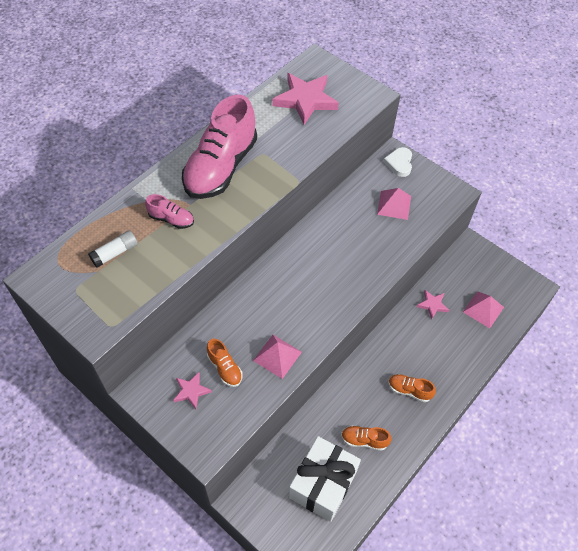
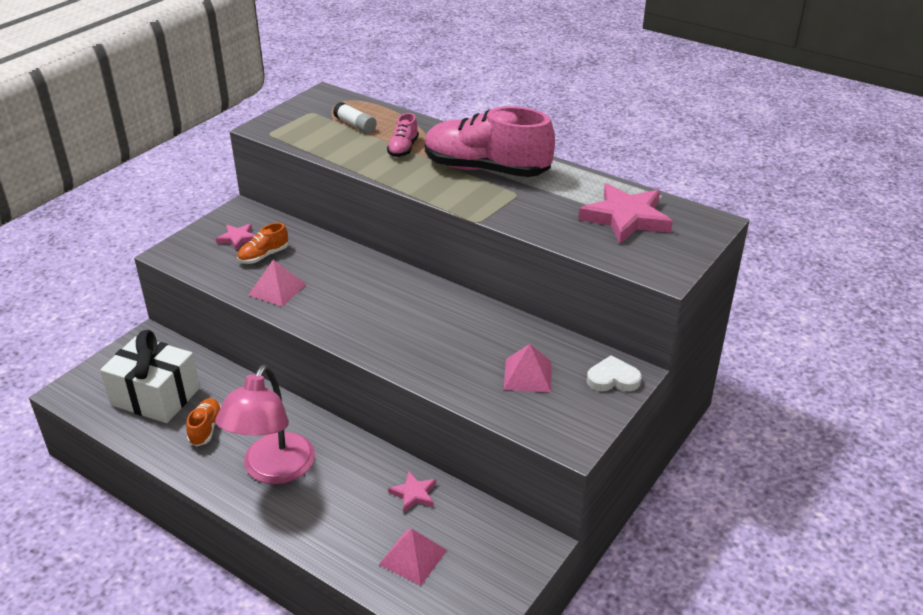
camera: 85 degrees right, 20 degrees down
(409, 390) = (273, 470): orange shoe -> pink lamp

